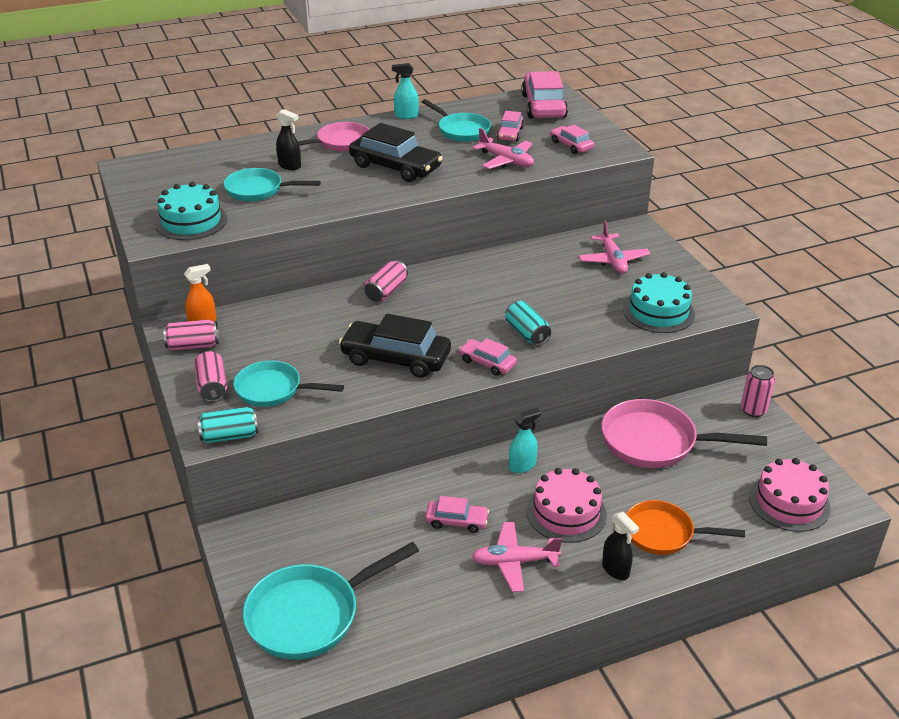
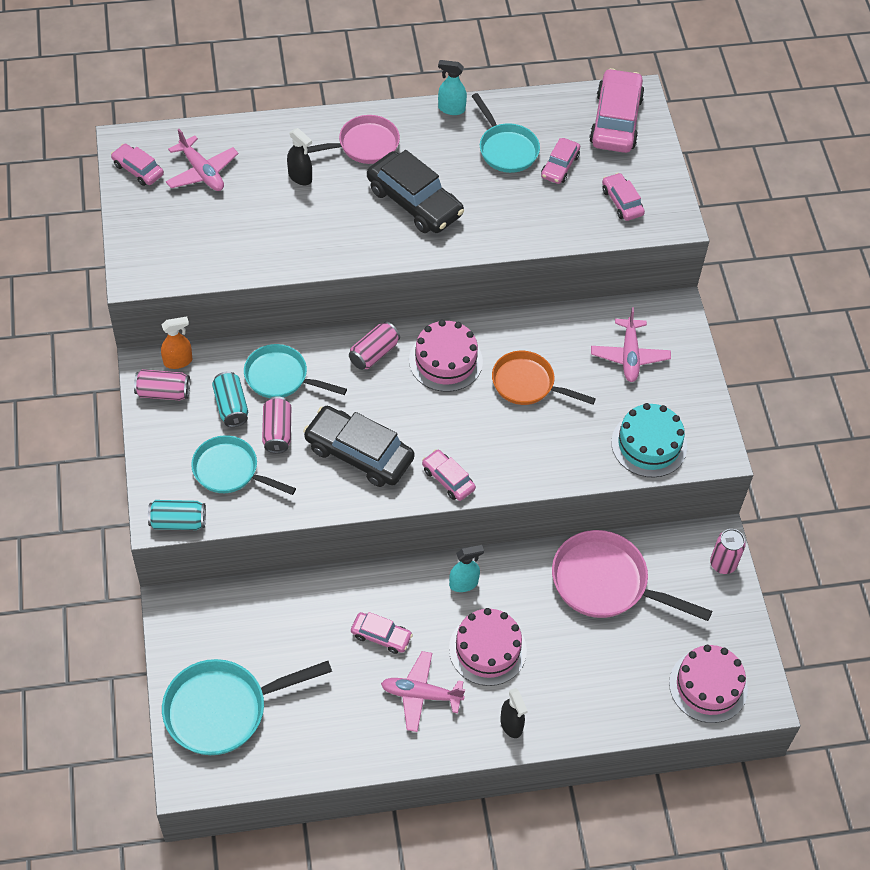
camera: 10 degrees right, 20 degrees up
(141, 179) = (138, 169): none -> pink car
(191, 221) = (179, 252): turquoise cake -> none
(212, 387) = (172, 454): pink can -> pink can (277, 432)
(258, 190) = (258, 213): turquoise pan -> turquoise pan (281, 377)
(453, 286) = (445, 361): none -> pink cake
(506, 161) = (539, 215): pink plane -> pink plane (202, 172)
(527, 333) = (501, 446): turquoise can -> turquoise can (231, 406)
(663, 533) = (571, 694): orange pan -> orange pan (527, 384)

